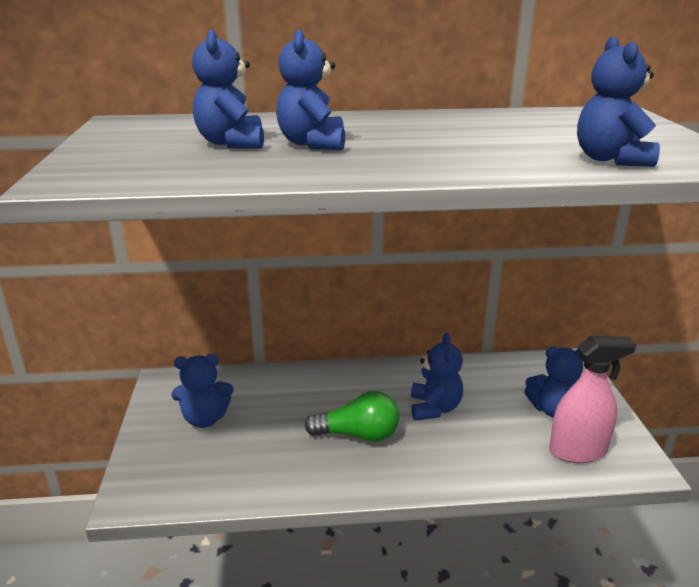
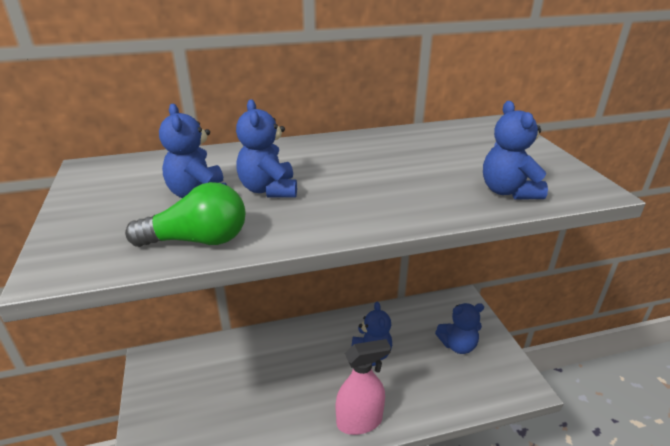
camera: 10 degrees left, 5 degrees up
(205, 418) = (190, 392): blue teddy bear -> none
(358, 434) = (316, 390): green light bulb -> green light bulb (198, 240)
(577, 451) = (480, 381): pink spray bottle -> pink spray bottle (359, 421)

